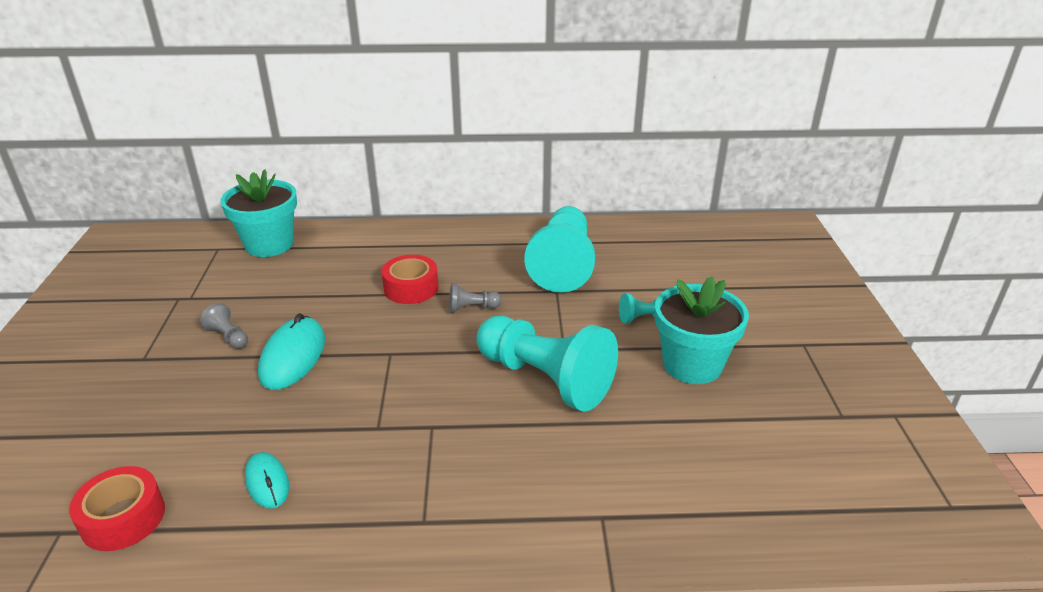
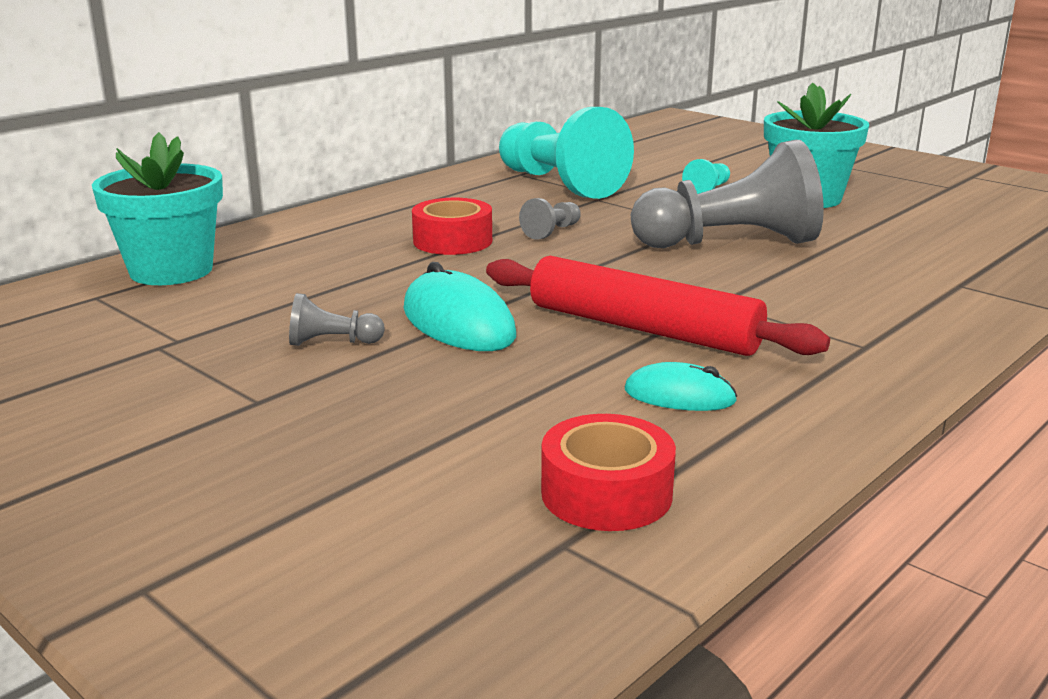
camera: 45 degrees left, 10 degrees down
(353, 419) = (642, 328): none -> red rolling pin
(545, 379) = (730, 243): turquoise pawn -> grey pawn

